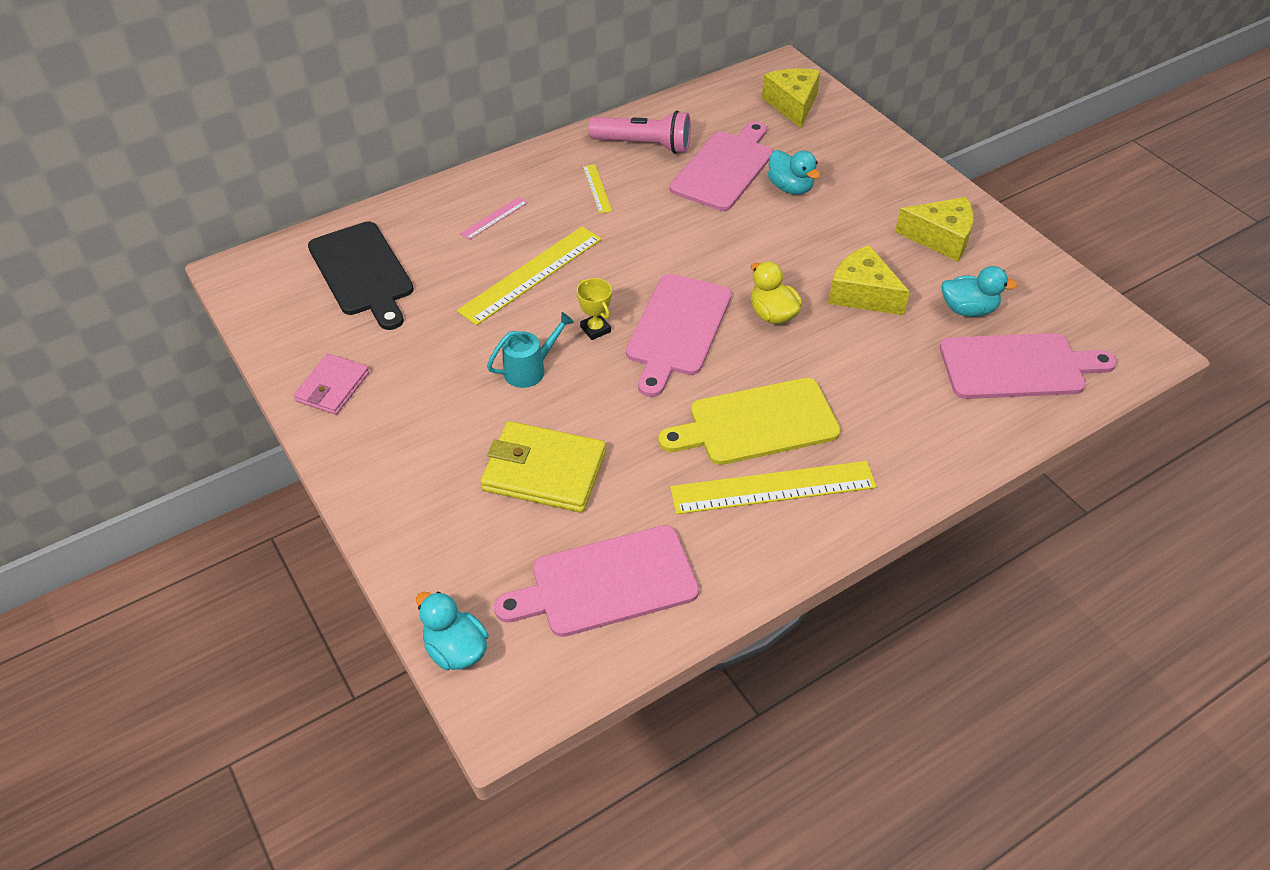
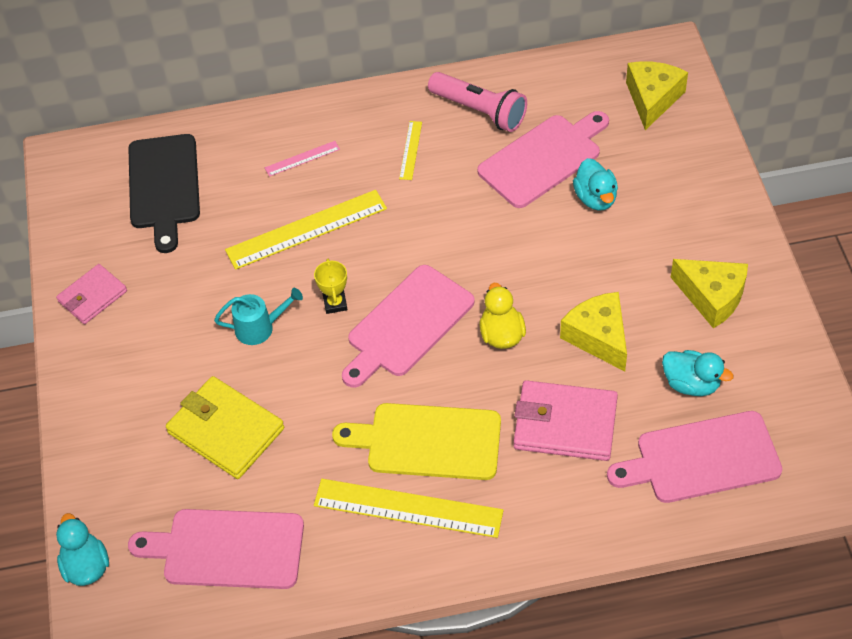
camera: 25 degrees right, 5 degrees up
(878, 372) = (565, 424): none -> pink wallet
(1017, 366) = (702, 459): pink cutting board -> pink cutting board turned 150 degrees clockwise

